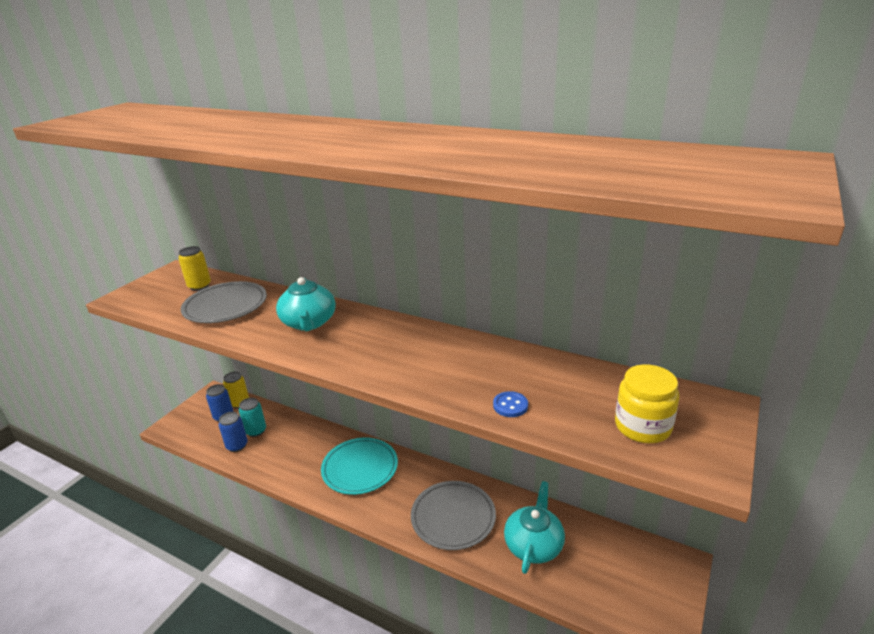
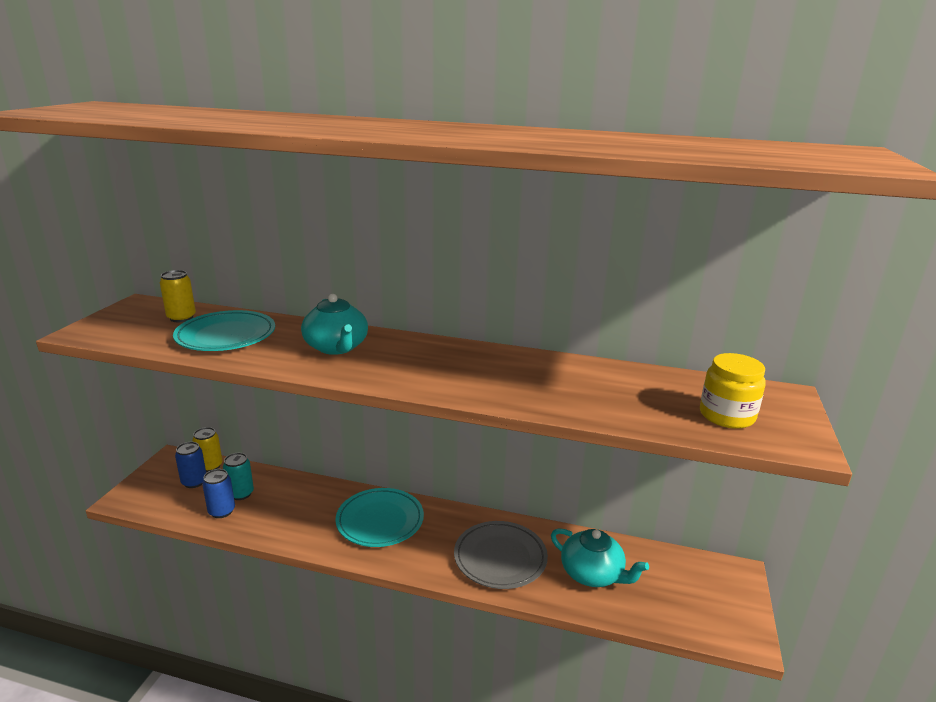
camera: 15 degrees left, 5 degrees down
(225, 306) = (226, 336): grey plate -> turquoise plate
(510, 405) = (593, 407): blue button -> none
(533, 544) = (592, 574): turquoise teapot -> turquoise teapot turned 120 degrees clockwise

